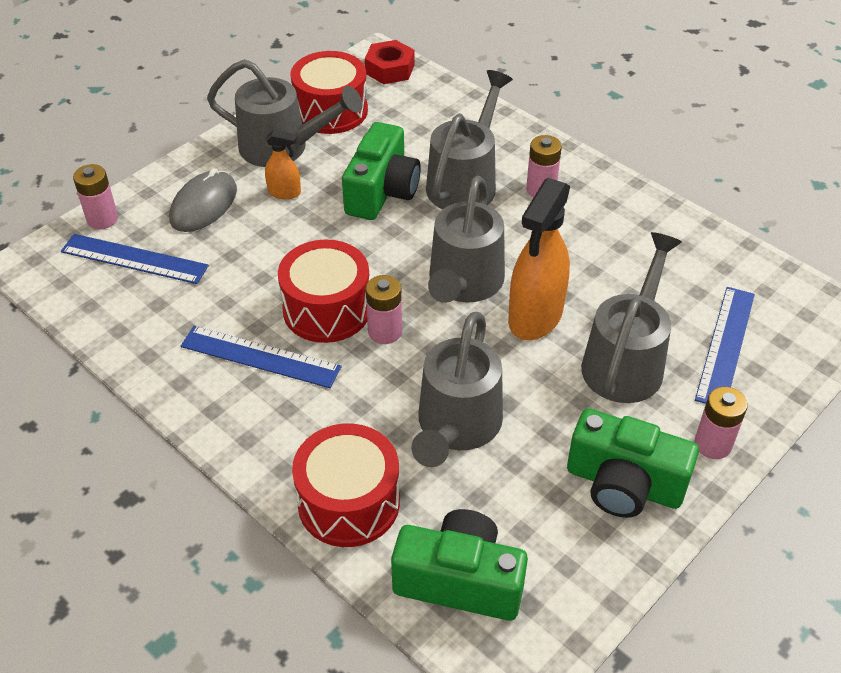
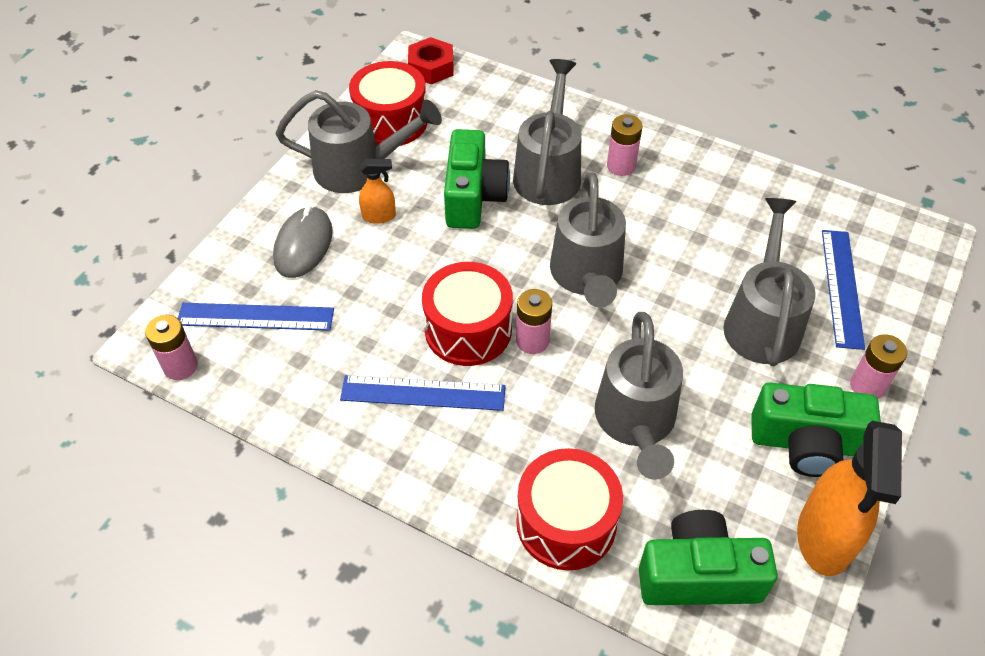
camera: 15 degrees left, 5 degrees up
(102, 219) = (205, 281): pink battery -> pink battery (180, 366)
(535, 317) = (665, 295): orange spray bottle -> orange spray bottle (824, 538)

